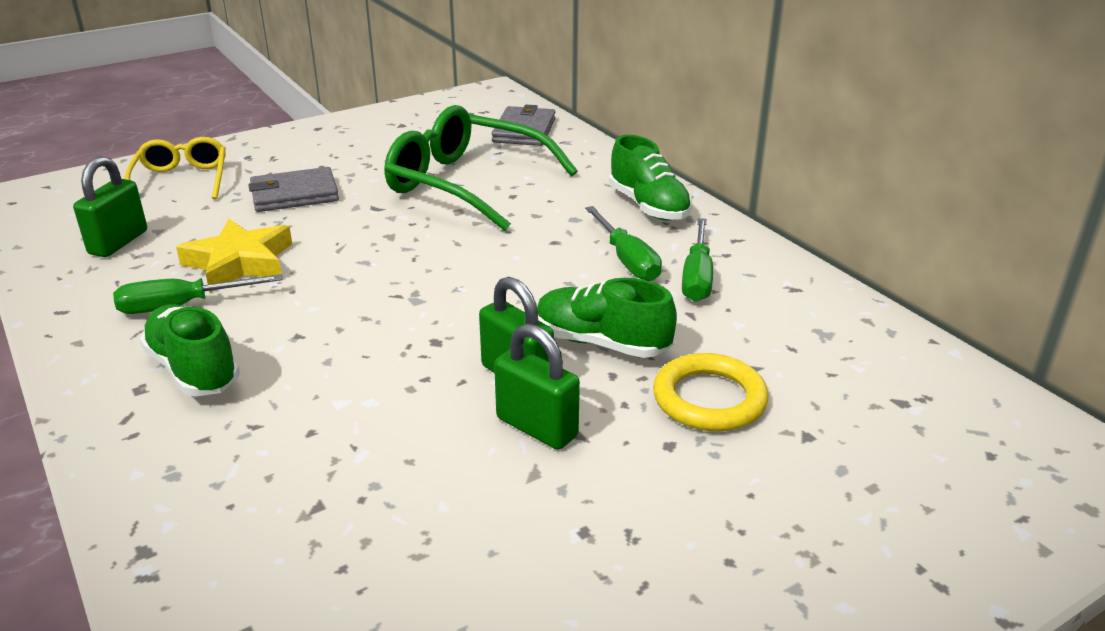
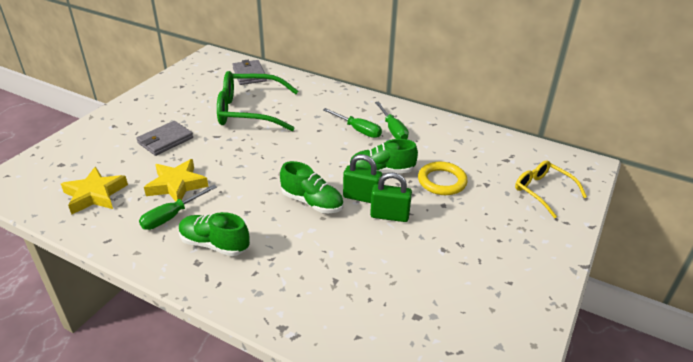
camera: 30 degrees left, 5 degrees up
(118, 242) = (95, 194): green padlock -> yellow star
(182, 180) = (90, 149): yellow glasses -> yellow glasses (542, 191)
(648, 206) = (343, 101): green shoe -> green shoe (312, 202)

